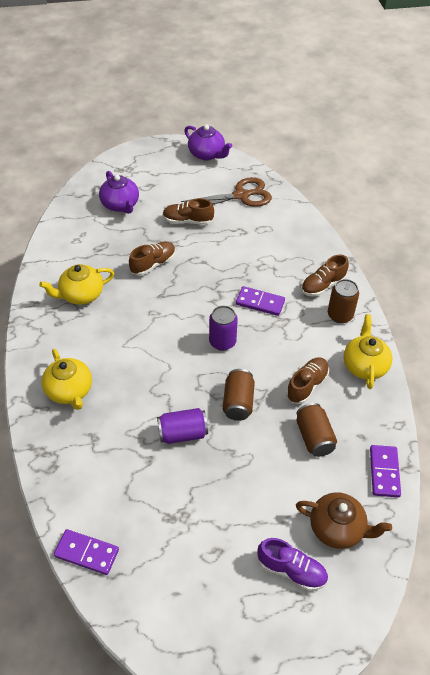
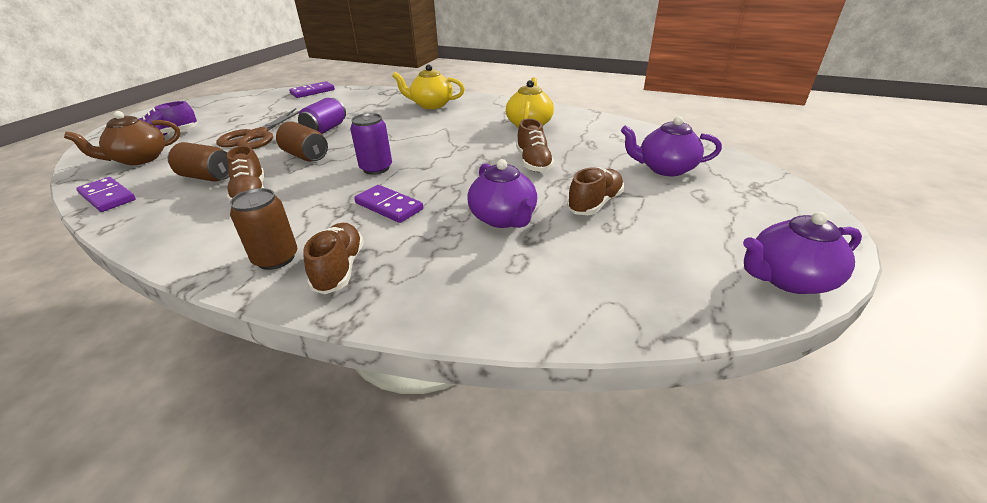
camera: 125 degrees right, 15 degrees down
(231, 249) = (503, 218): none -> purple teapot
(241, 196) = (625, 273): brown scissors -> brown scissors (257, 136)
(260, 303) = (389, 206): purple domino -> purple domino turned 75 degrees clockwise
(364, 365) = (192, 241): yellow teapot -> none

